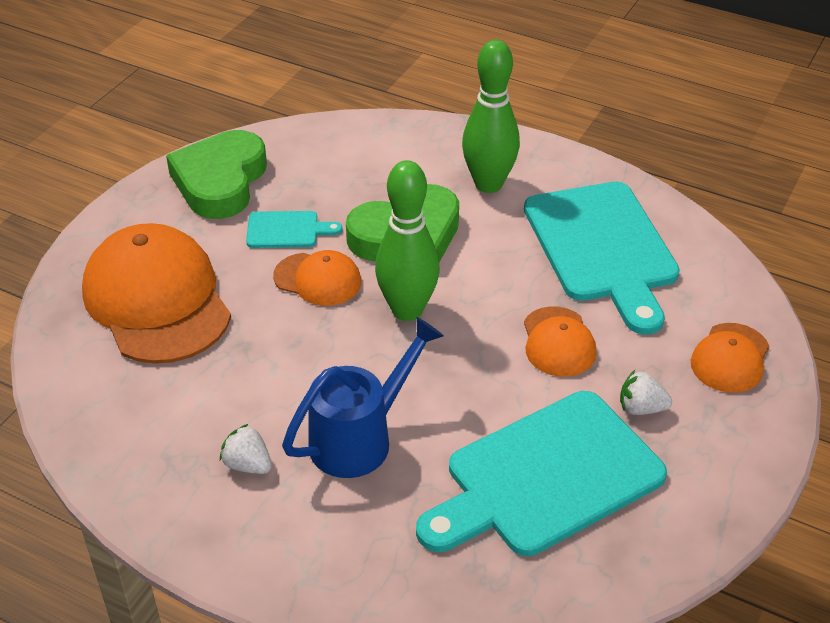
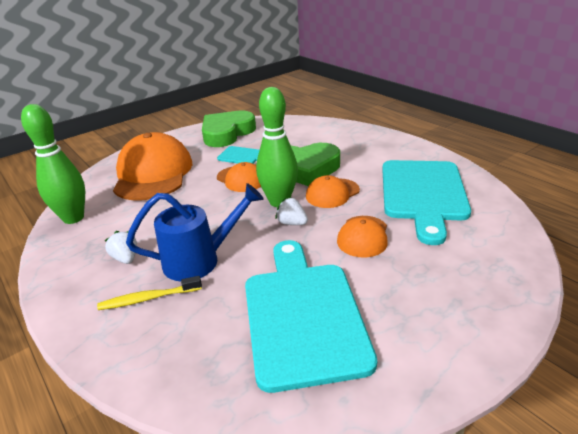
camera: 25 degrees right, 10 degrees down
(334, 513) = (149, 298): none -> yellow toothbrush
(488, 184) = (369, 154): green bowling pin -> green bowling pin (73, 218)
(546, 477) = (303, 315): turquoise cutting board -> turquoise cutting board turned 90 degrees clockwise
(641, 408) = (400, 288): white strawberry -> white strawberry (292, 223)
(730, 358) = (488, 272): orange cap -> orange cap (332, 193)

